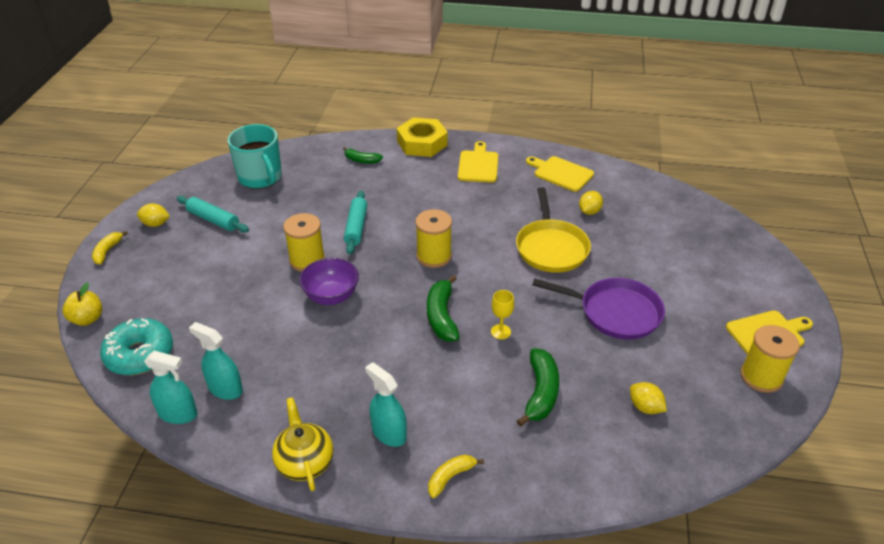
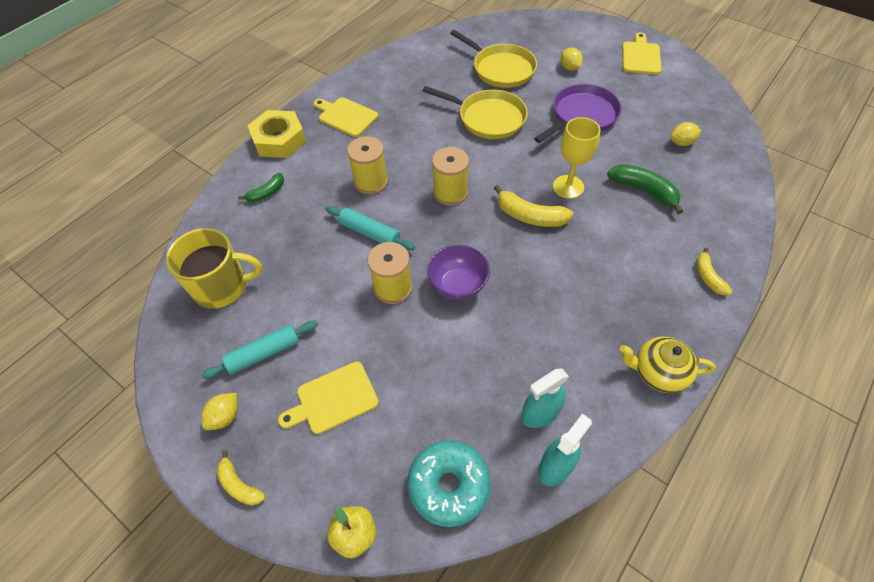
camera: 60 degrees left, 15 degrees up
(260, 177) = (222, 286): turquoise mug -> yellow mug
(389, 433) = (648, 300): turquoise spray bottle -> none
(442, 316) = (530, 216): green banana -> yellow banana
(500, 332) = (568, 187): yellow goblet -> yellow goblet, size x1.72
(561, 173) = (399, 73): yellow cutting board -> yellow cutting board (333, 399)
(589, 211) = (460, 79): yellow lemon -> yellow lemon (569, 68)
(632, 233) = (501, 69): none -> yellow pan
(761, 377) = (677, 78): yellow spool -> yellow spool (371, 182)

